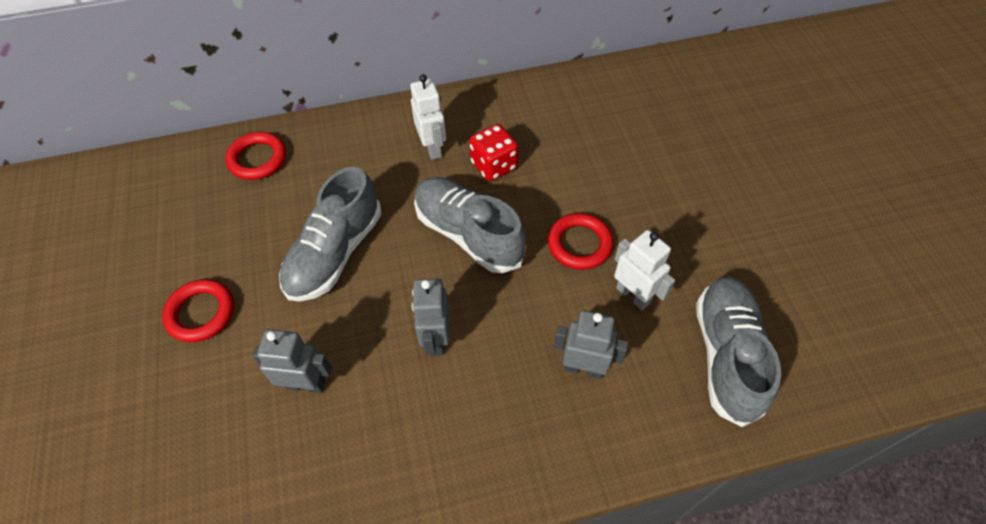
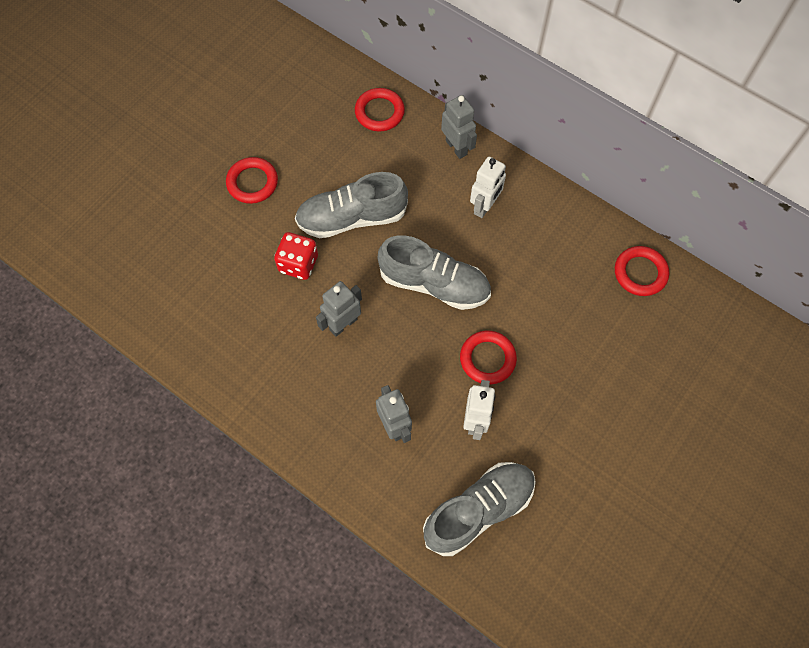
camera: 50 degrees right, 10 degrees up
(306, 384) = (257, 277): grey robot -> grey robot (456, 147)
(468, 234) = (434, 284): grey shoe -> grey shoe turned 105 degrees clockwise
(494, 165) = (505, 256): red dice -> red dice (298, 264)
(594, 92) = (640, 273): none -> red ring

